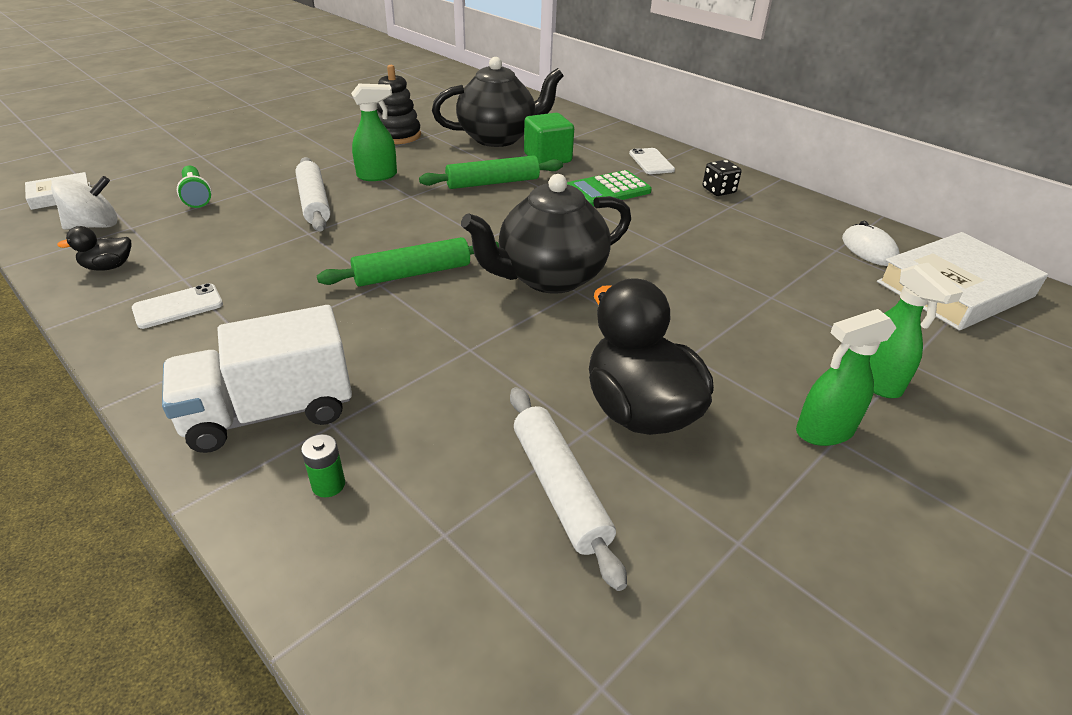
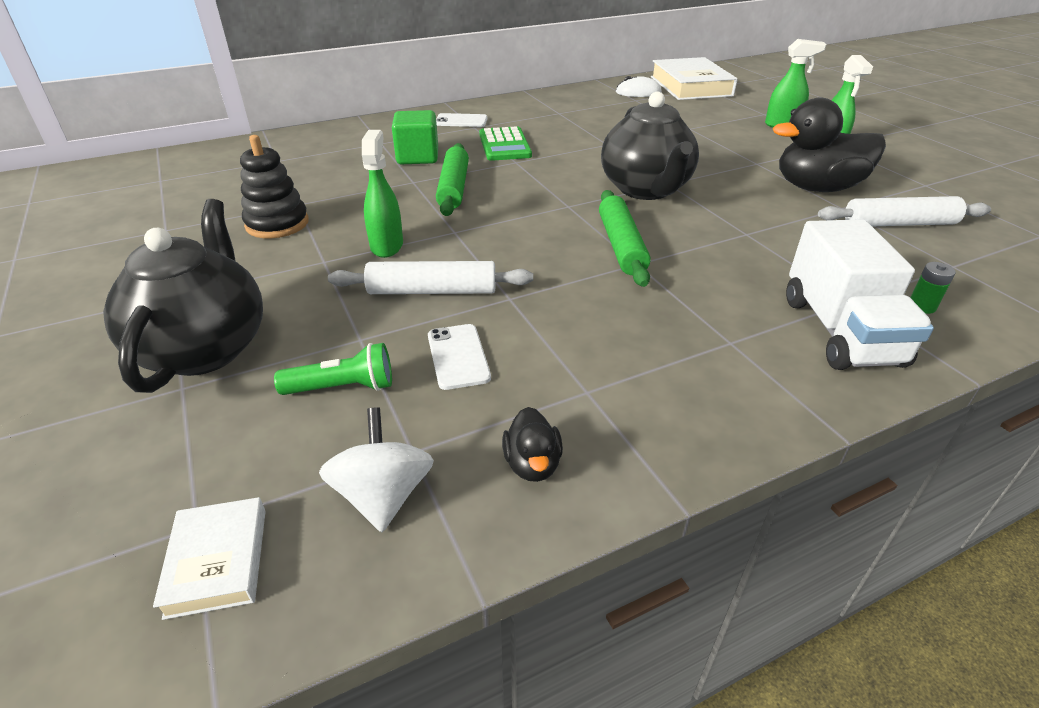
camera: 70 degrees left, 0 degrees up
(178, 306) = (653, 393): white phone -> white phone (458, 356)
(498, 138) = (345, 171): black teapot -> black teapot (205, 348)
(718, 190) = (531, 111): black dice -> none

